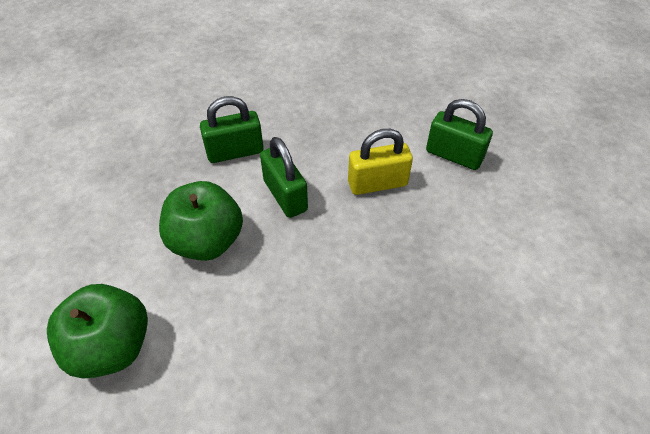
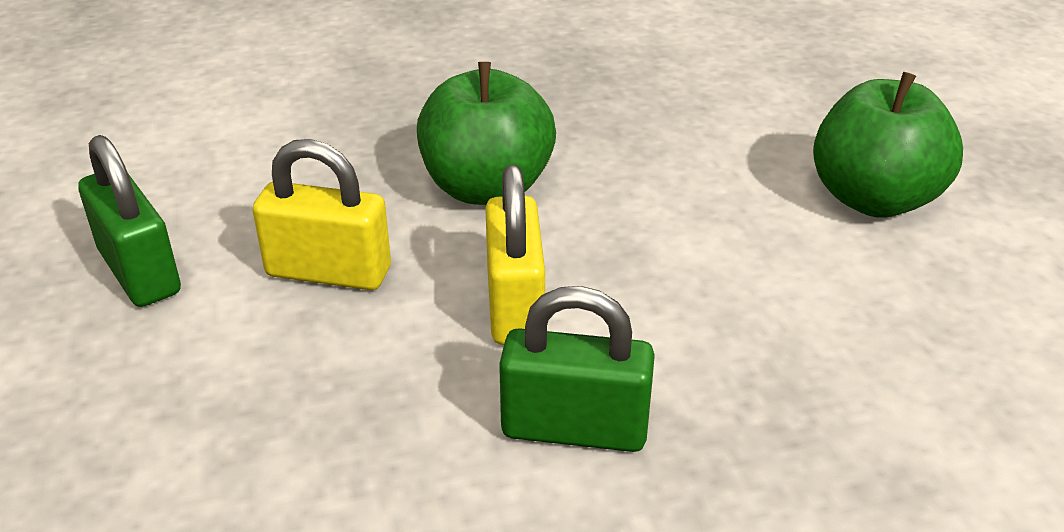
camera: 155 degrees left, 15 degrees down
(207, 241) = (696, 279): green apple -> green apple (487, 188)
(285, 195) = (515, 305): green padlock -> yellow padlock

